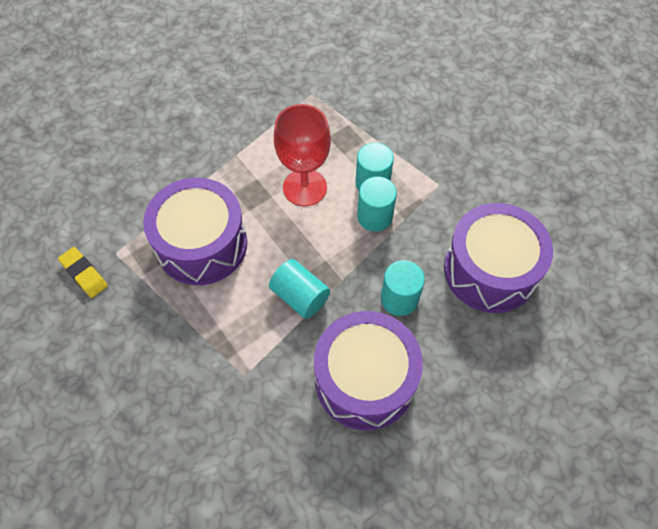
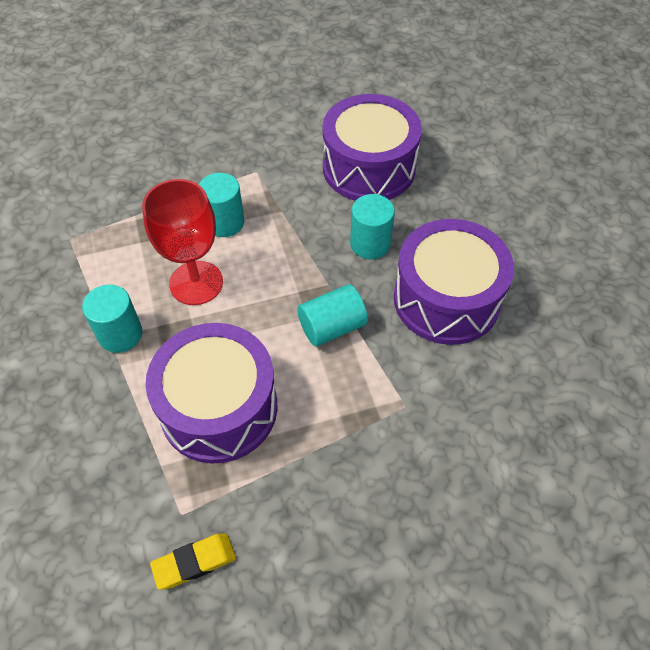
camera: 70 degrees left, 5 degrees down
(374, 216) = (266, 233): turquoise cylinder -> turquoise cylinder (120, 334)

